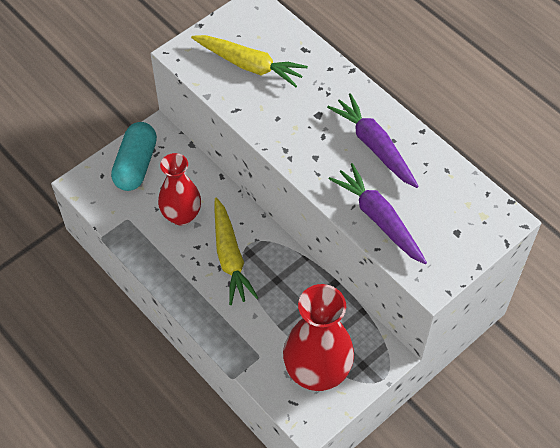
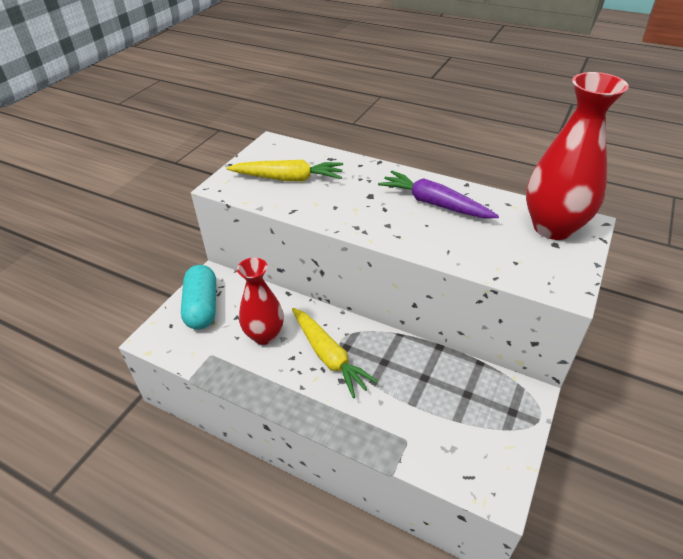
camera: 20 degrees left, 15 degrees down
(317, 372) = (473, 435): red vase -> red vase (553, 227)
(378, 218) = (478, 254): purple carrot -> none

